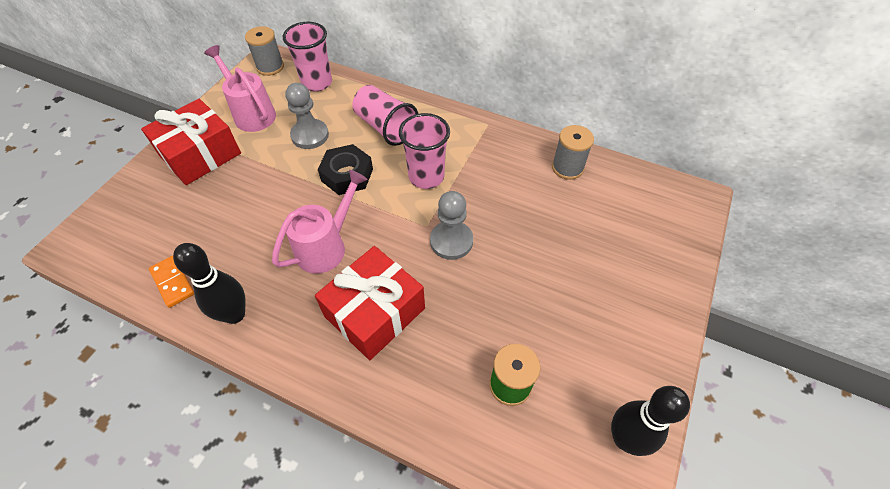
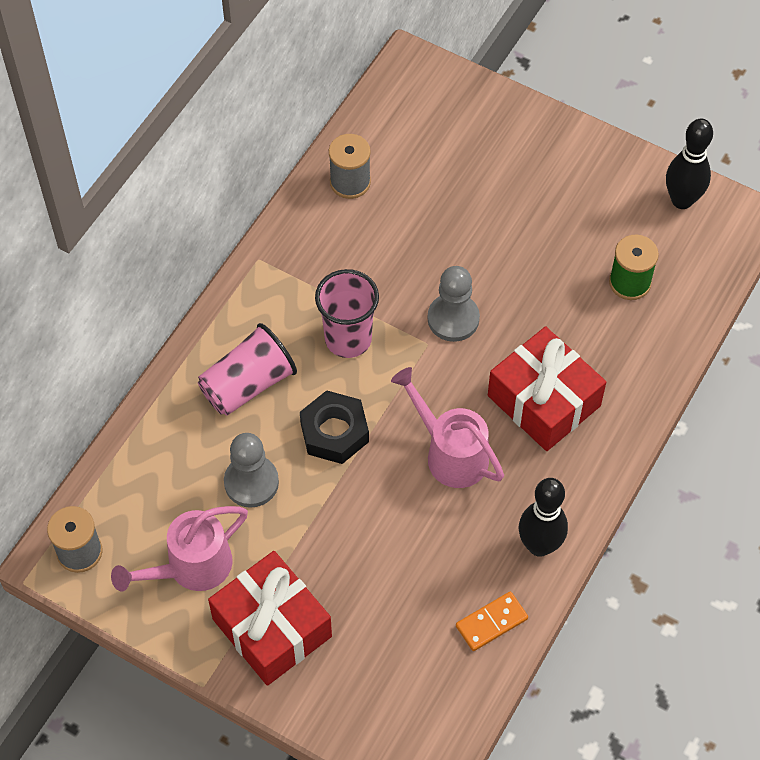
camera: 85 degrees left, 5 degrees up
(317, 83) = (132, 479): pink cup -> none

